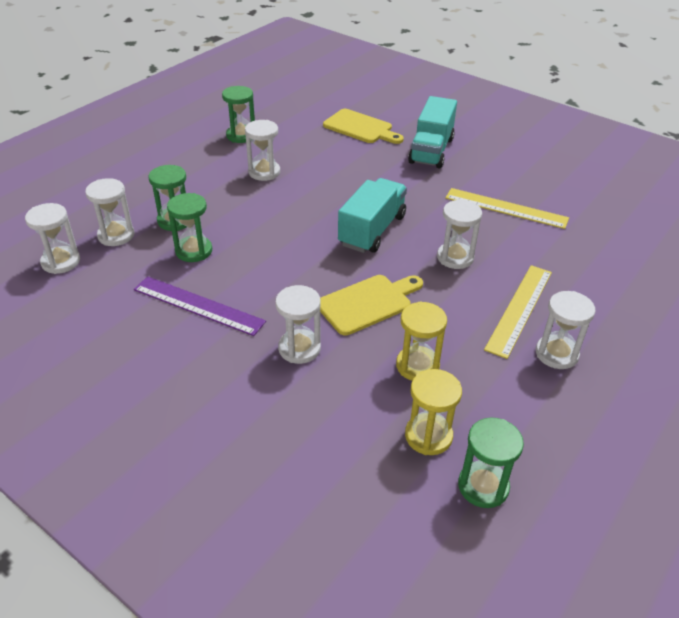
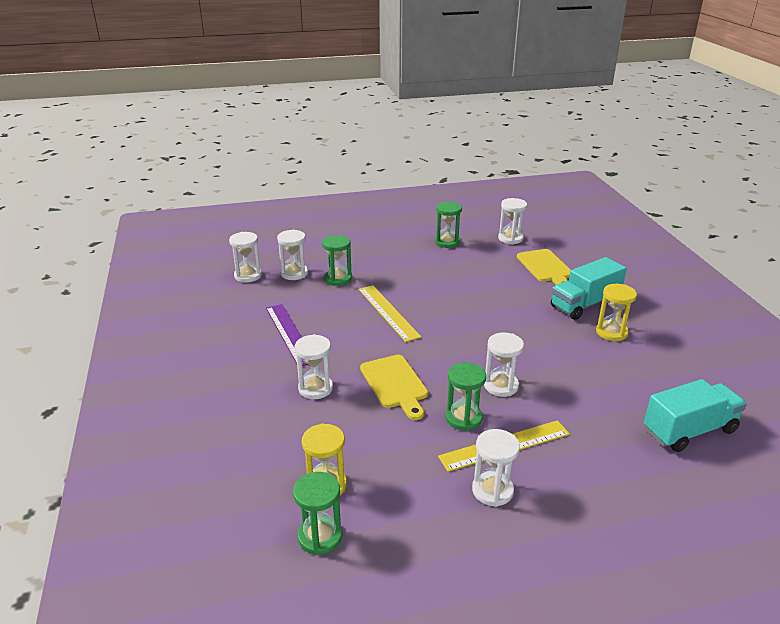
camera: 40 degrees right, 10 degrees down
(194, 251) = (326, 301): green hourglass -> green hourglass (463, 418)
(264, 172) = (433, 271): white hourglass -> white hourglass (510, 238)
(367, 303) = (395, 384): yellow cutting board -> yellow cutting board turned 60 degrees clockwise
(372, 230) = (461, 340): turquoise truck -> turquoise truck (689, 431)
(417, 366) = (376, 440): yellow hourglass -> yellow hourglass (611, 332)
(506, 208) = (594, 371): yellow ruler -> yellow ruler (388, 312)

